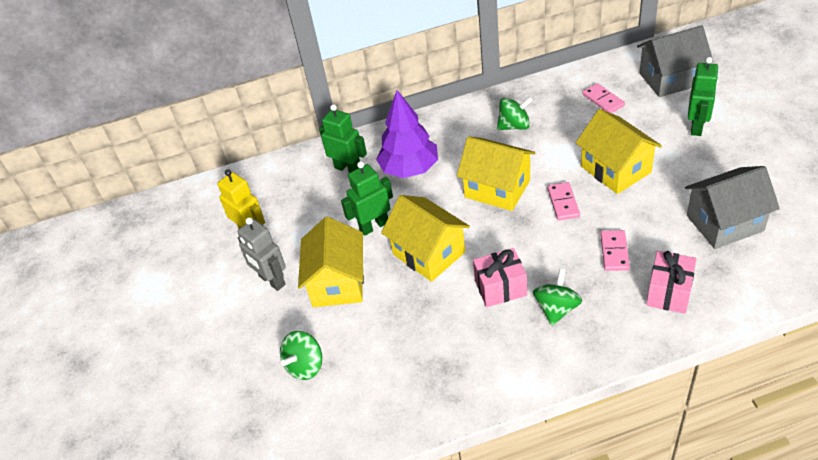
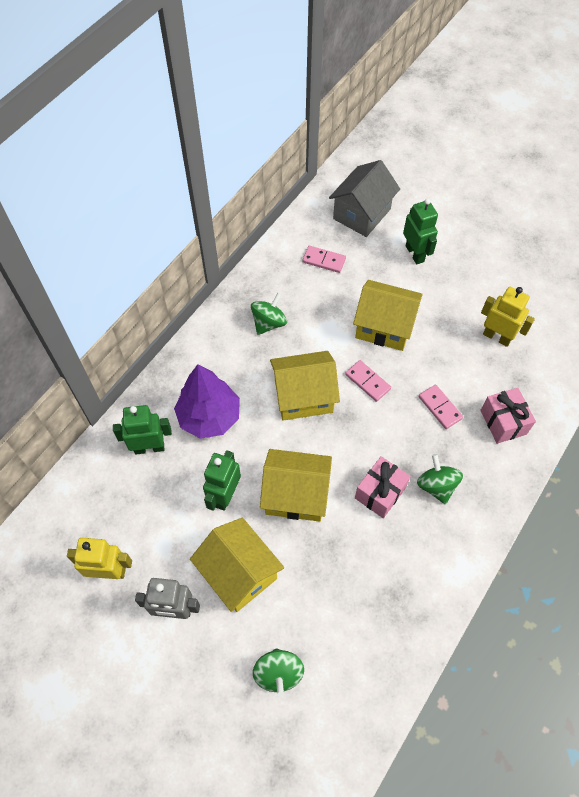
camera: 45 degrees left, 15 degrees up
(724, 223) = (497, 337): grey house -> yellow robot

